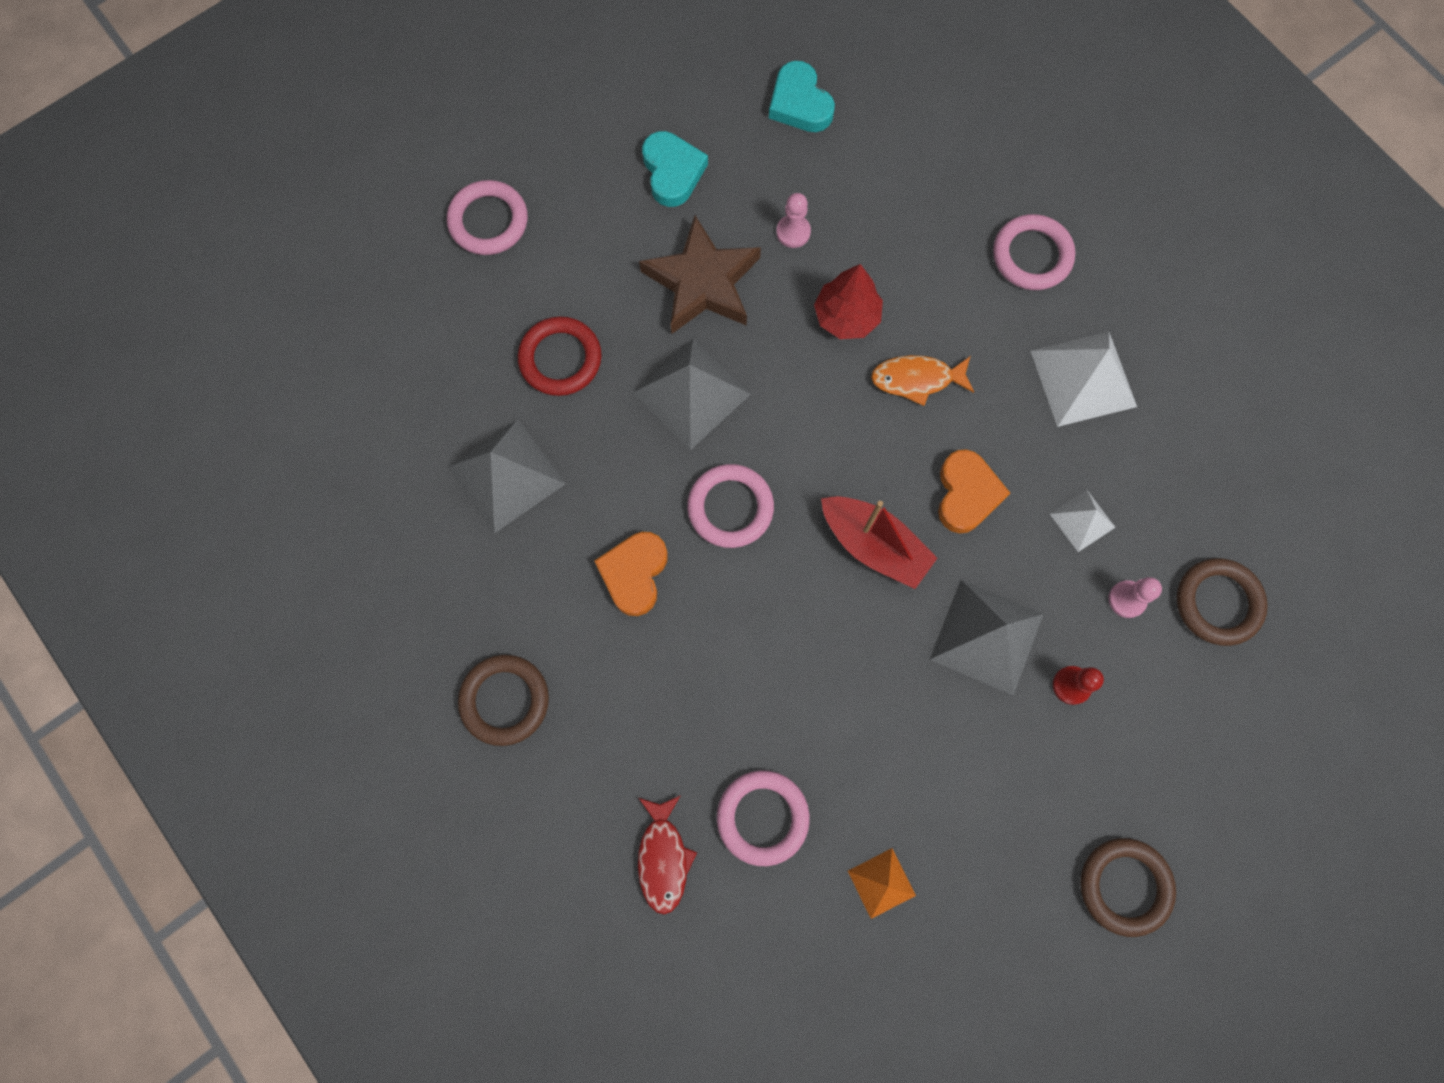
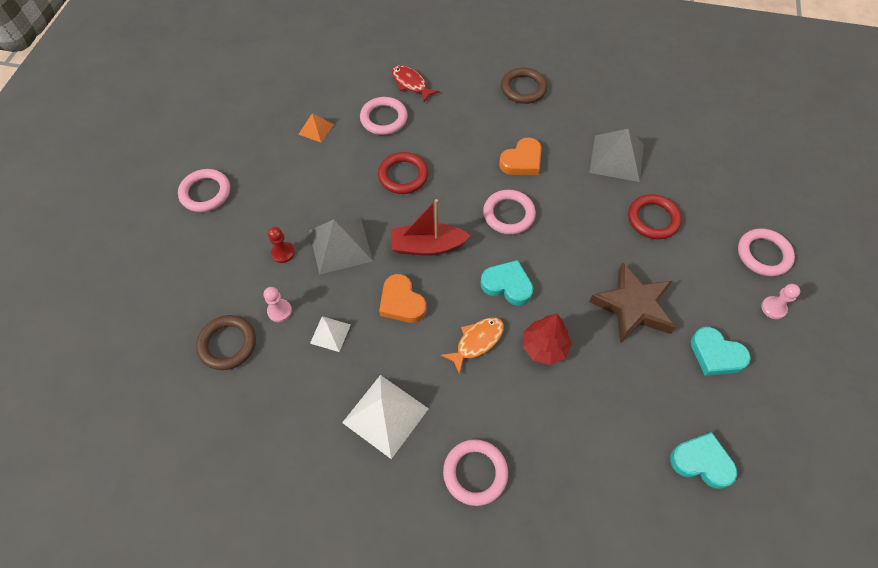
camera: 140 degrees right, 15 degrees down
(634, 574) = (522, 161): orange heart -> orange heart turned 75 degrees clockwise
(691, 393) = (578, 249): grey pyramid -> none
(793, 232) = (619, 373): pink pawn -> pink pawn (773, 308)
(817, 684) = (403, 175): none -> red ring
(821, 417) = (507, 285): none -> turquoise heart
(1124, 886) = (205, 193): brown ring -> pink ring

